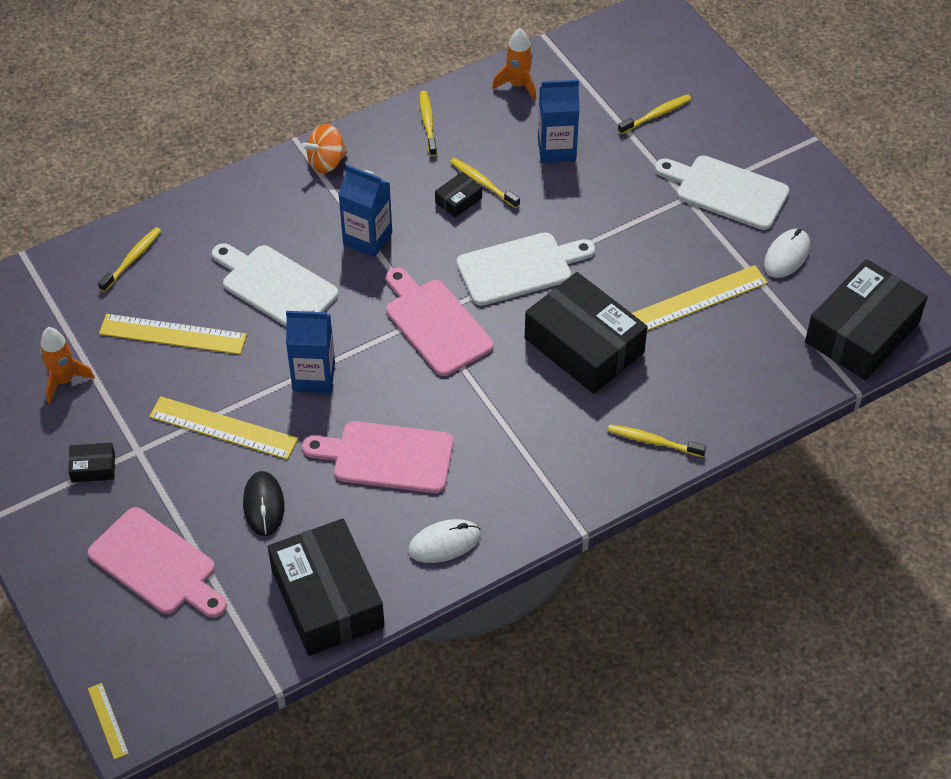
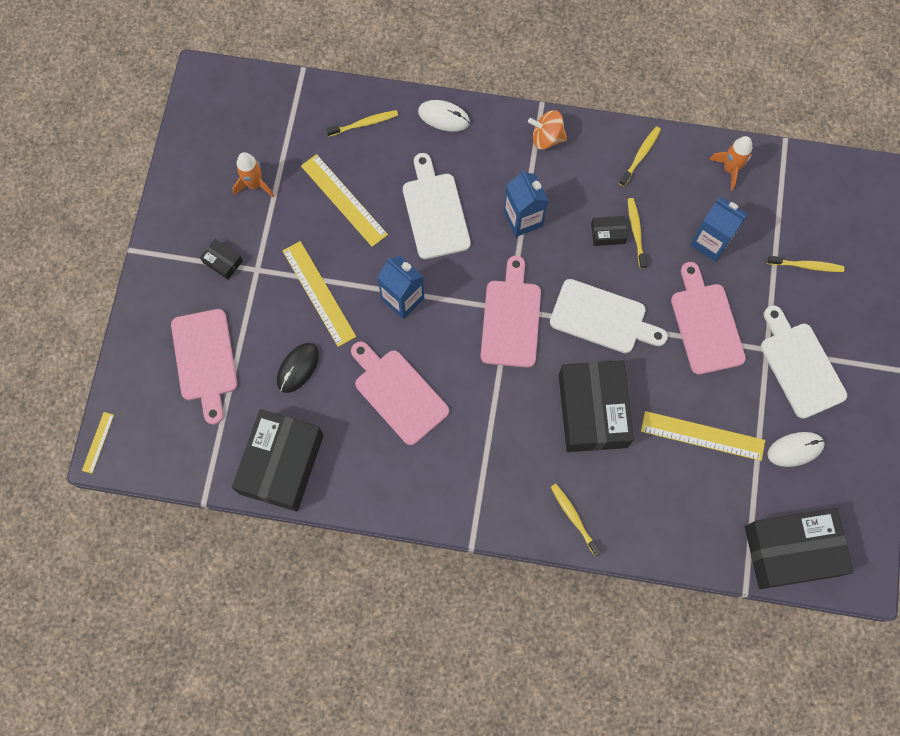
camera: 40 degrees right, 20 degrees up
(444, 543) = (381, 483): white mouse -> white mouse (444, 117)
(615, 213) = (705, 324): none -> pink cutting board

